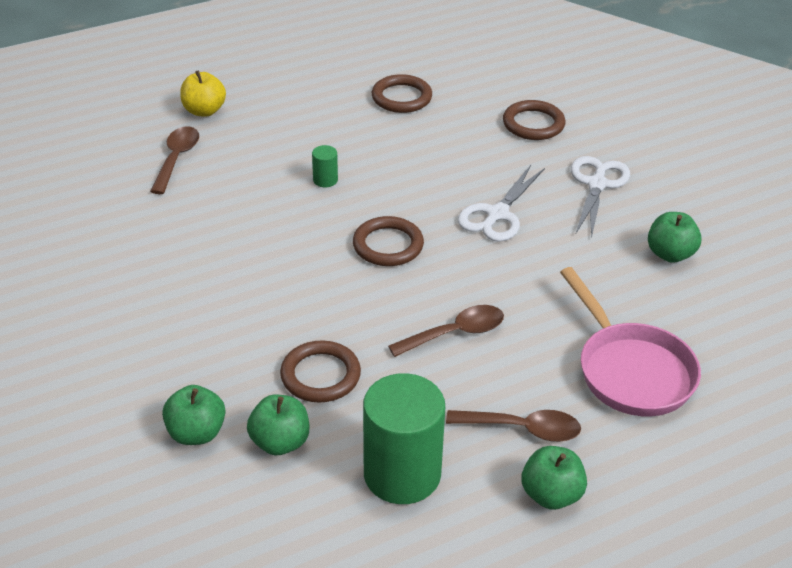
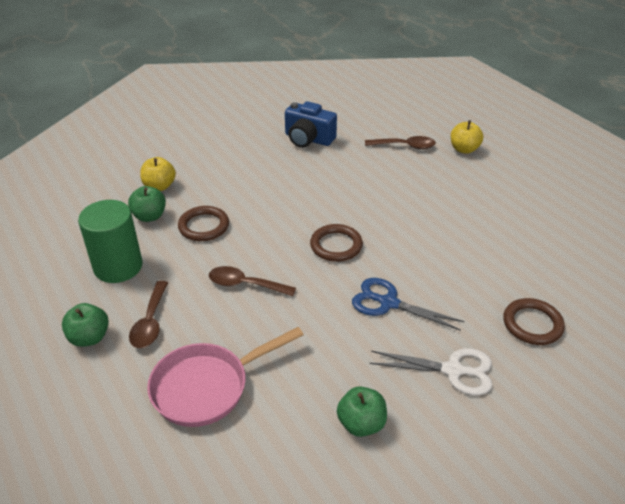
camera: 85 degrees right, 0 degrees up
(118, 250) = (308, 139): none -> blue camera
(196, 433) = (159, 186): green apple -> yellow apple
(325, 180) = (403, 210): green cylinder -> none
(401, 97) = (531, 240): brown ring -> none
(455, 333) = (245, 284): brown spoon -> brown spoon turned 135 degrees clockwise
(497, 214) = (388, 303): white scissors -> blue scissors

